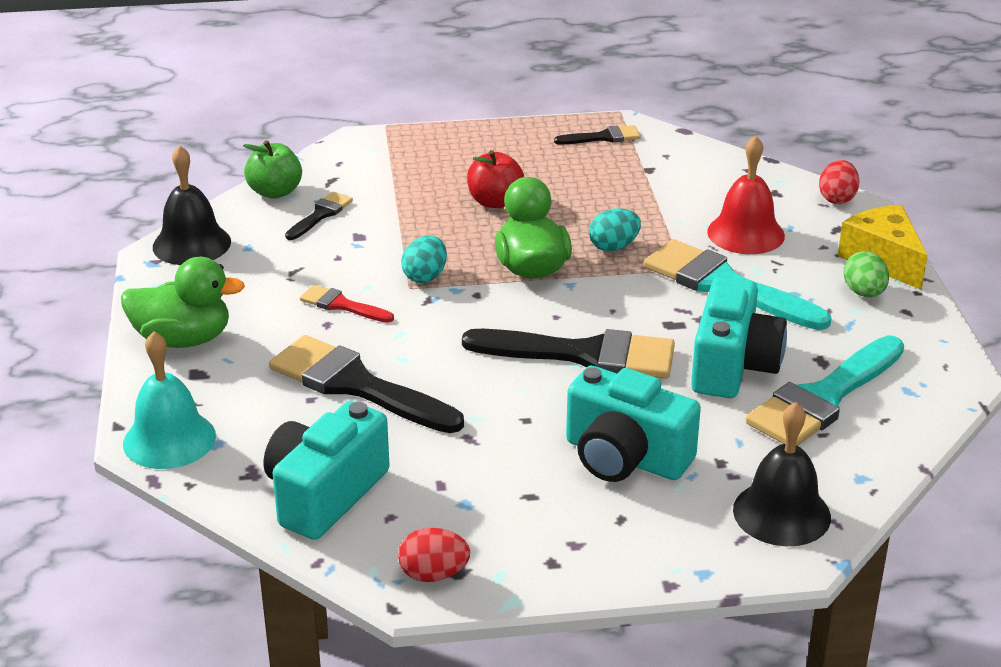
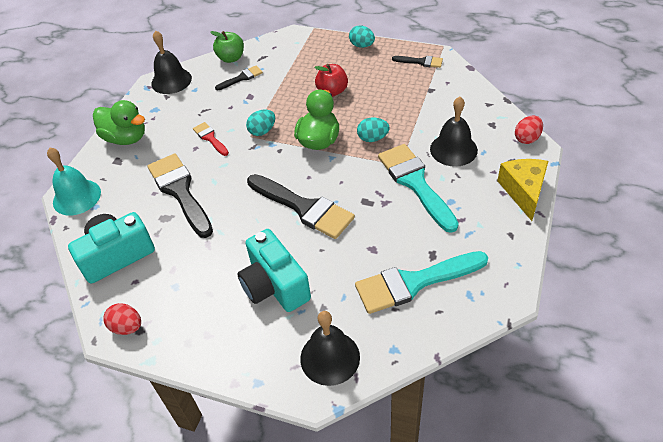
camera: 30 degrees right, 15 degrees up
(490, 134) = (362, 45): none -> turquoise egg
(733, 366) = (378, 242): turquoise camera -> none
(745, 233) = (453, 149): red bell -> black bell
(864, 293) = (493, 213): green egg -> none

